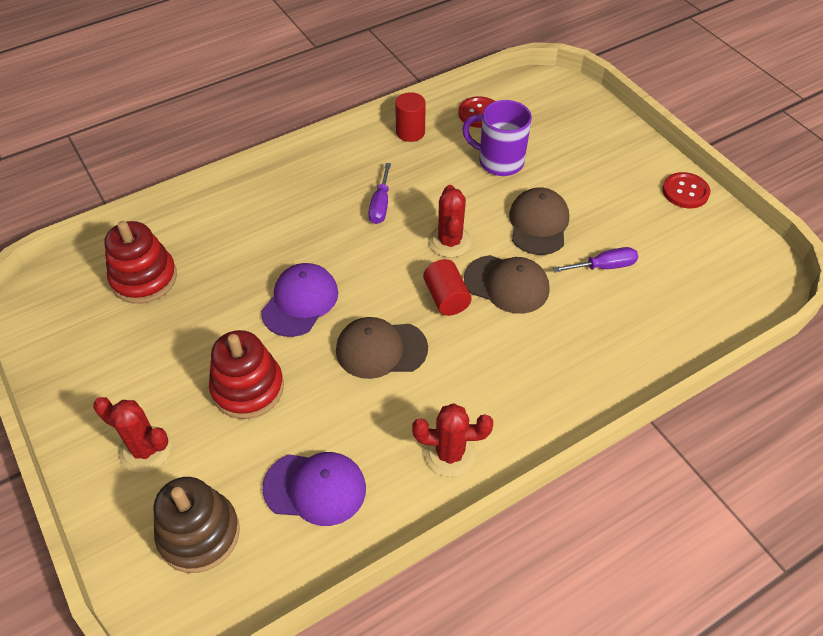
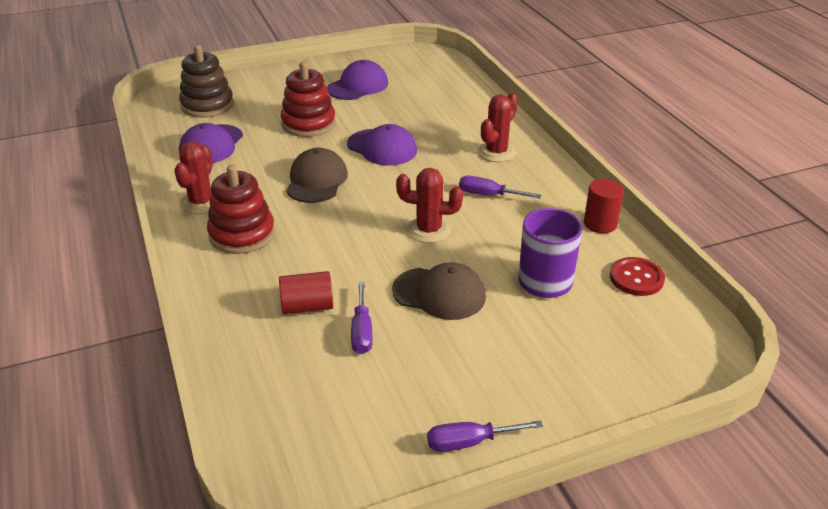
camera: 100 degrees right, 15 degrees down
(137, 355) = (358, 86): none -> purple cap
(144, 278) = (429, 87): red stacking toy -> red stacking toy (242, 234)
(145, 449) = (279, 89): red cactus -> red cactus (496, 152)
(446, 298) = (358, 219): red cylinder -> red cylinder (307, 306)
(507, 284) = (361, 257): brown cap -> none
(685, 192) = (469, 442): red button -> purple screwdriver

